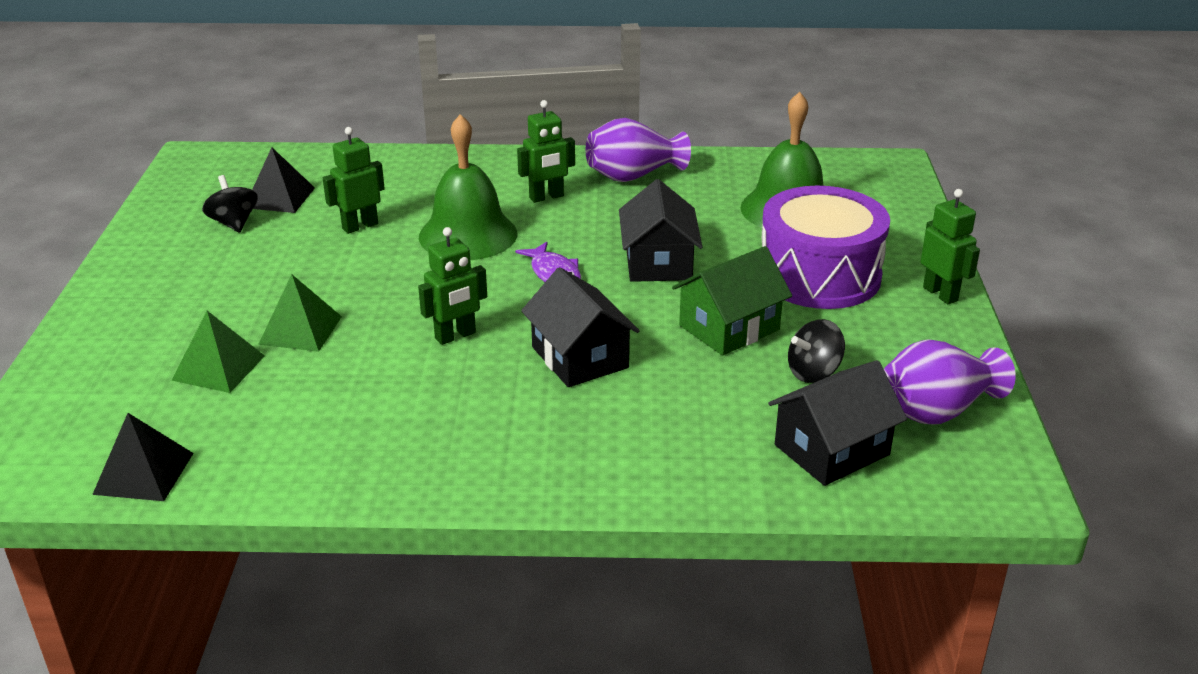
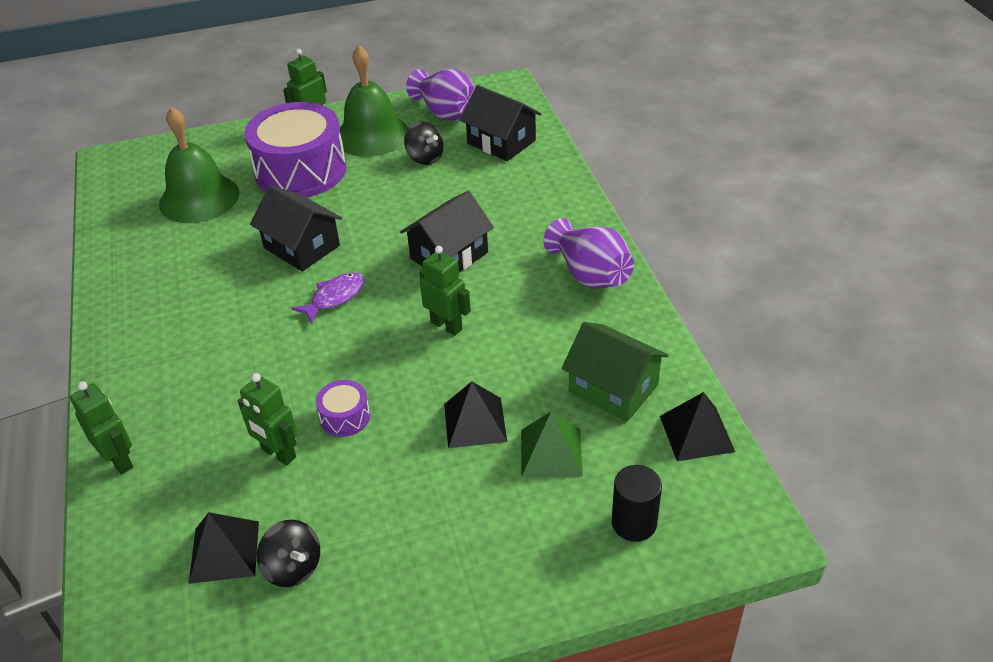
camera: 105 degrees left, 10 degrees up
(87, 398) = (634, 523): none -> black cylinder
(234, 223) = (293, 567): black spinning top -> black spinning top turned 90 degrees counterclockwise
(300, 330) = (475, 422): green pyramid -> black pyramid
(374, 261) = (345, 417): none -> purple drum
(468, 235) = (279, 369): green bell -> green bell (372, 135)
(546, 197) = (195, 337): green robot -> green robot (119, 460)
(633, 176) = (144, 293): purple vase -> purple vase (590, 275)
(658, 262) = (301, 247): black house -> black house turned 60 degrees clockwise
(729, 327) = (384, 198): green house -> green house (613, 388)

